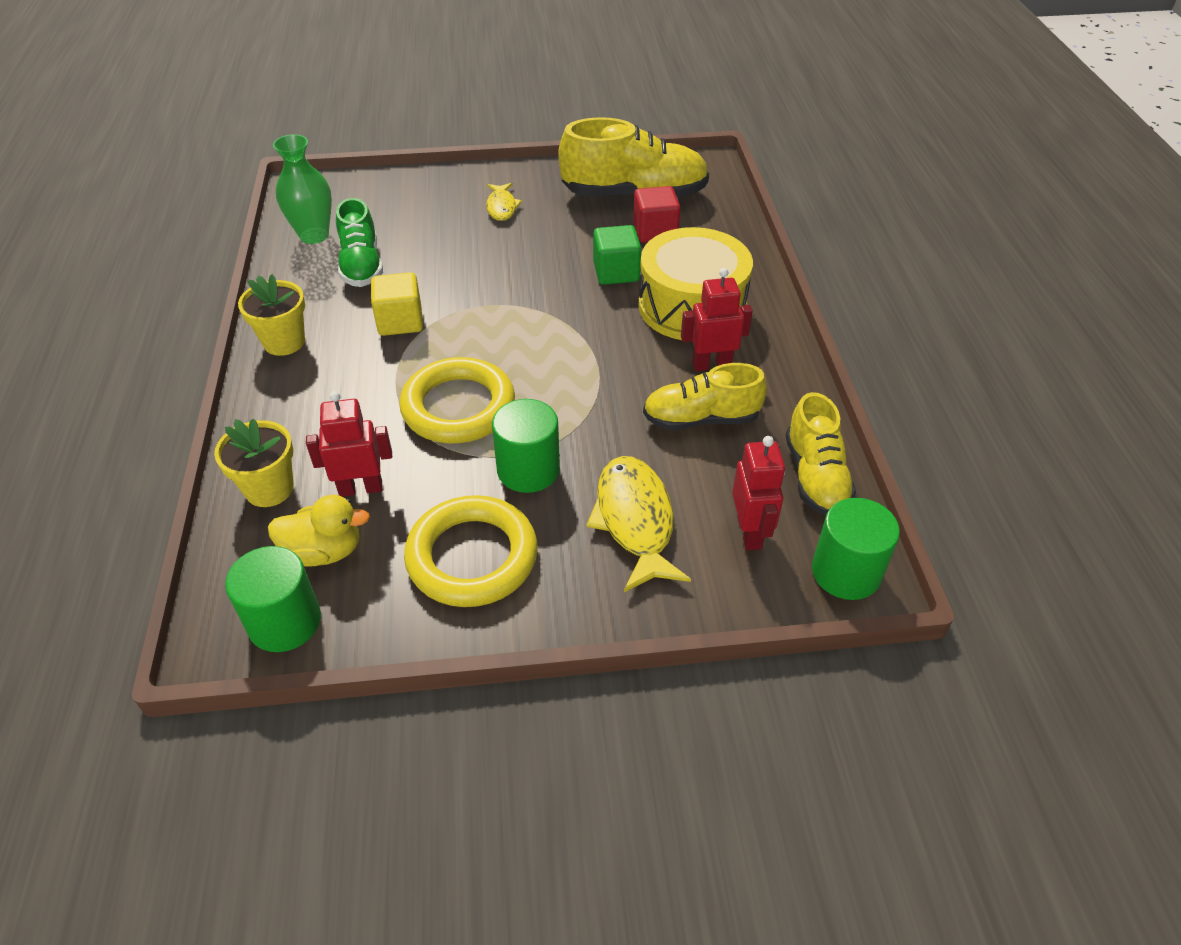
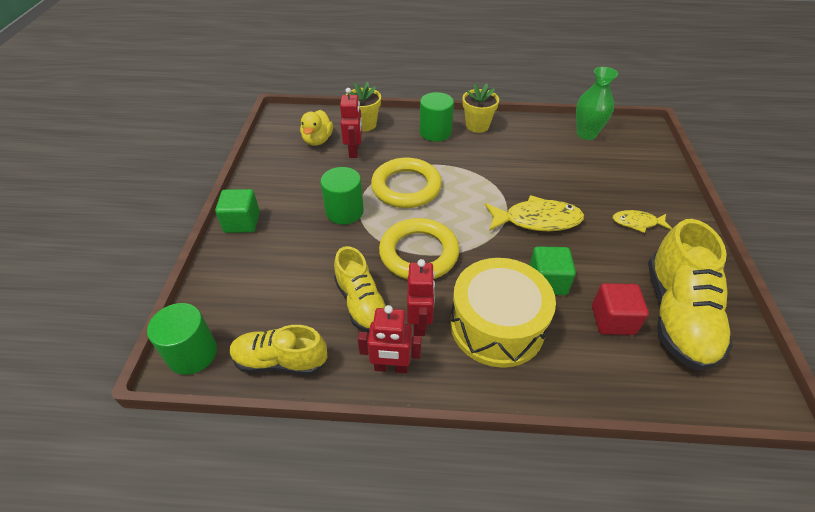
camera: 100 degrees right, 0 degrees up
(285, 622) = (283, 130): green cylinder -> green cylinder (435, 132)
(361, 265) = (553, 153): green shoe -> none
(400, 321) = (492, 167): yellow cube -> none
(472, 557) = (291, 186): yellow ring -> yellow ring (419, 253)
(581, 601) = (242, 222): none -> green cube
(635, 521) = (285, 252): yellow fish -> yellow fish (537, 220)
(701, 419) = (361, 303): yellow shoe -> yellow shoe turned 150 degrees clockwise
(750, 532) = (250, 307): red robot -> red robot (391, 367)

